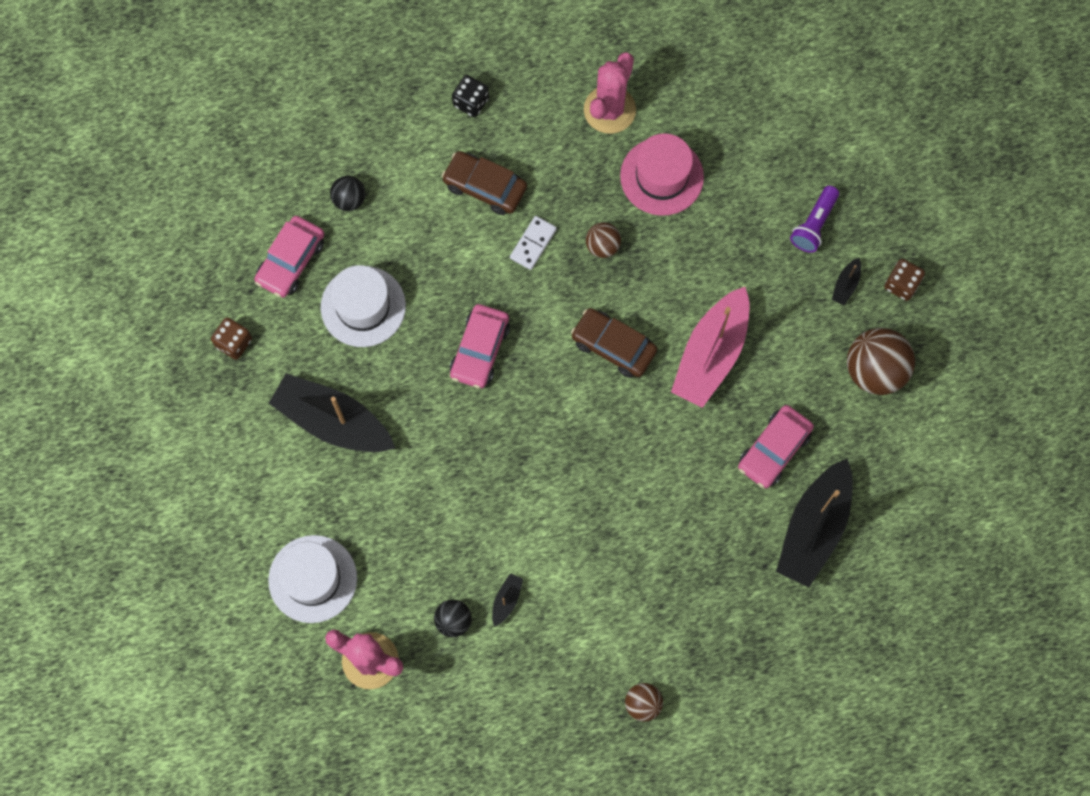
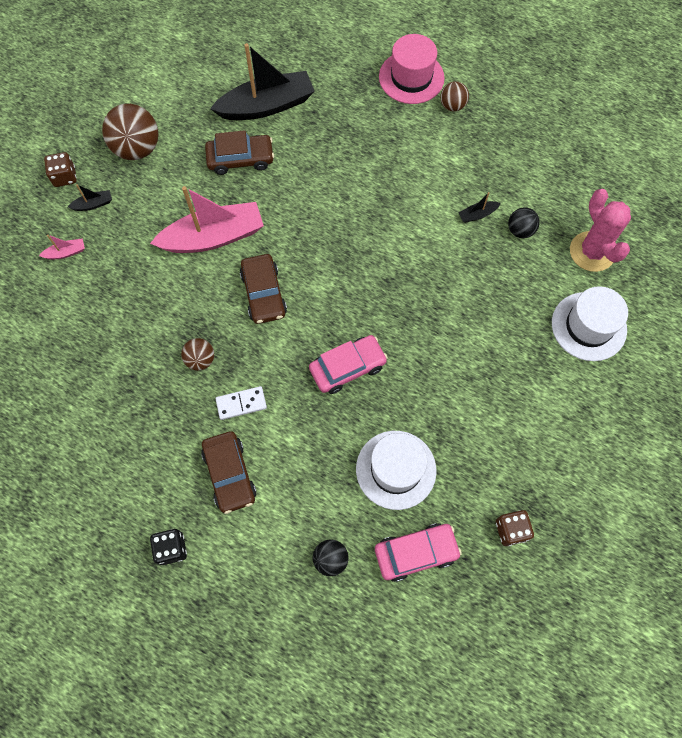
camera: 135 degrees left, 5 degrees down
(333, 421) = (488, 411): black boat -> none
(609, 110) = (91, 446): pink cactus -> none
(661, 176) = (113, 368): pink hat -> pink hat (411, 77)
(774, 450) = (240, 159): pink car -> brown car
(814, 224) = (66, 252): purple flashlight -> pink boat

